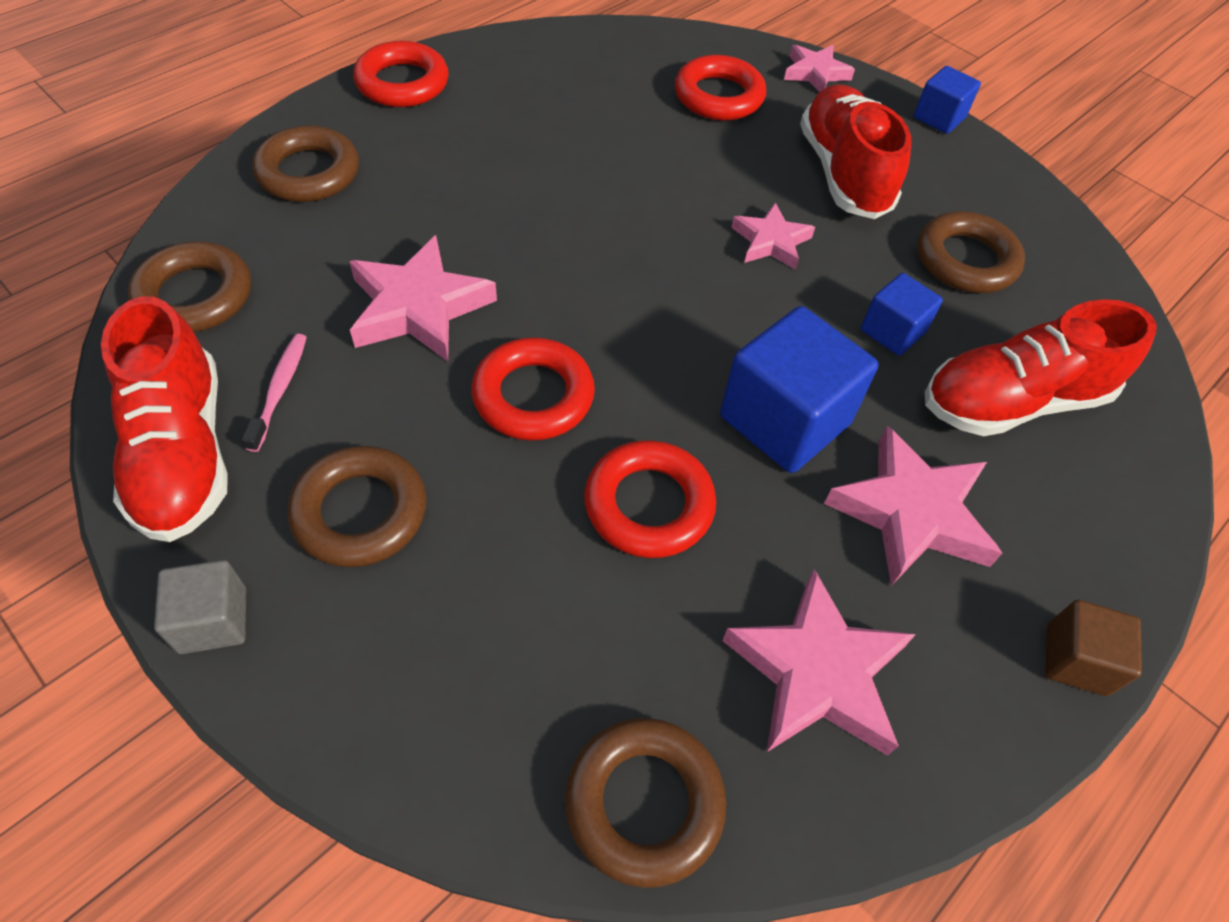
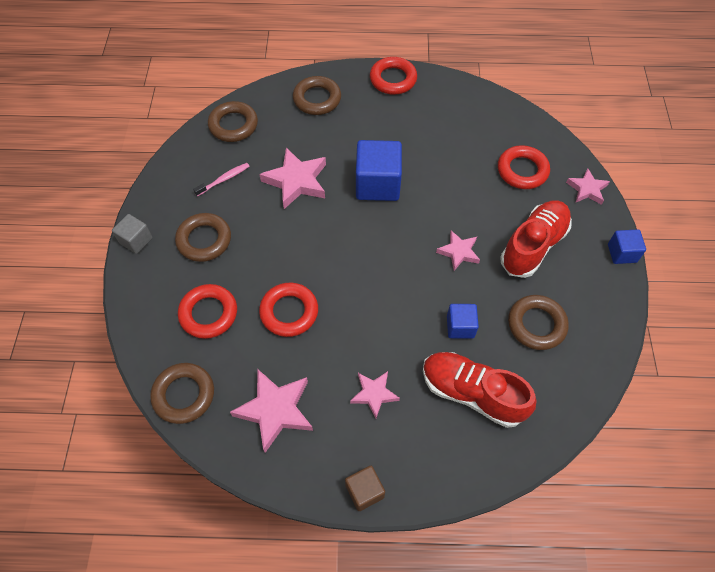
camera: 50 degrees right, 5 degrees up
(183, 452) = (178, 180): red shoe -> none
(533, 396) = (297, 243): red ring -> red ring (208, 313)
(785, 420) = (371, 324): blue cube -> blue cube (377, 184)
(911, 512) = (374, 394): pink star -> pink star, size x0.60

